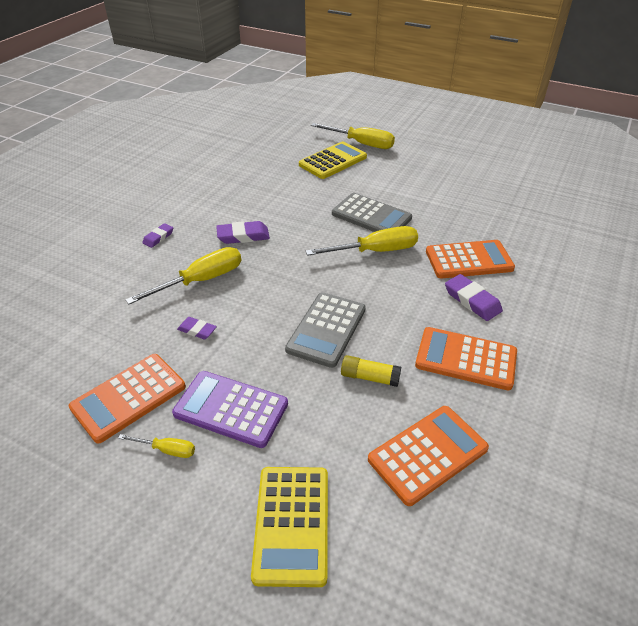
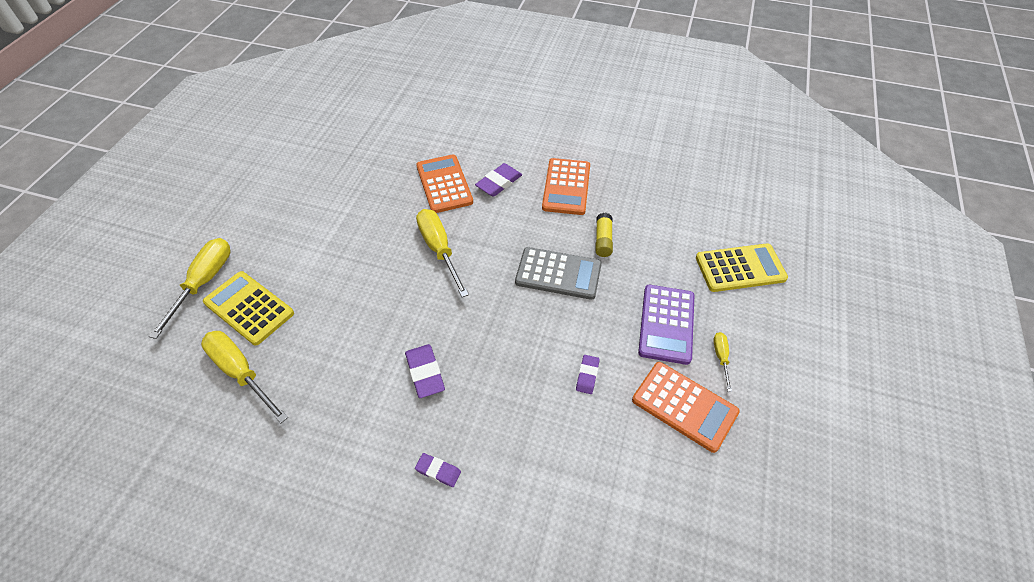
camera: 100 degrees left, 10 degrees up
(201, 280) = (513, 394): yellow screwdriver -> yellow screwdriver (241, 372)
(371, 216) = (376, 258): grey calculator -> none
(427, 454) = (659, 205): orange calculator -> none

